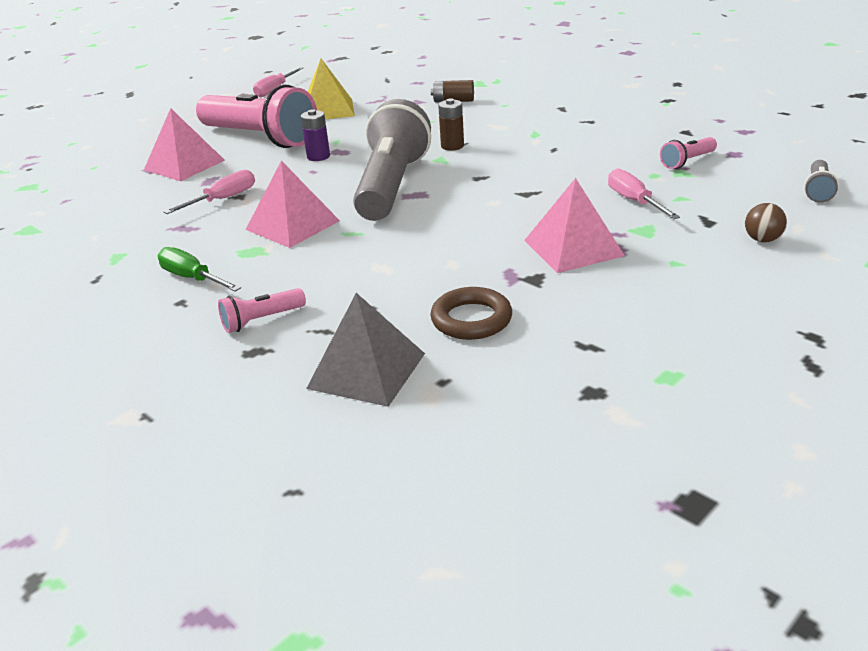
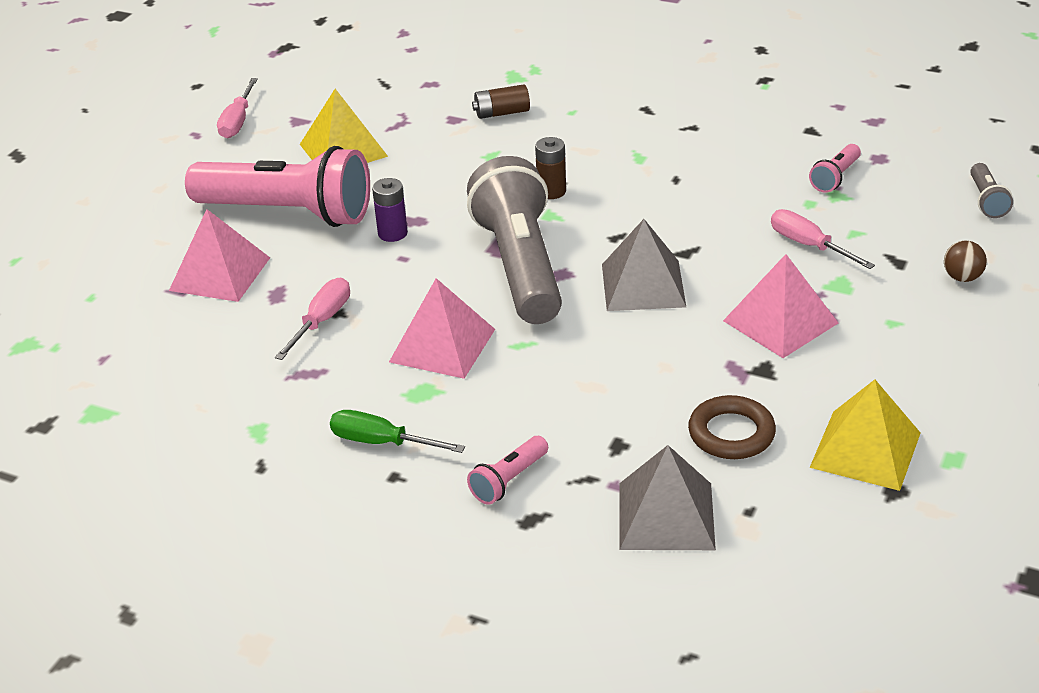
camera: 20 degrees left, 5 degrees up
(476, 209) = (643, 285): none -> grey pyramid
(586, 353) = (865, 449): none -> yellow pyramid

